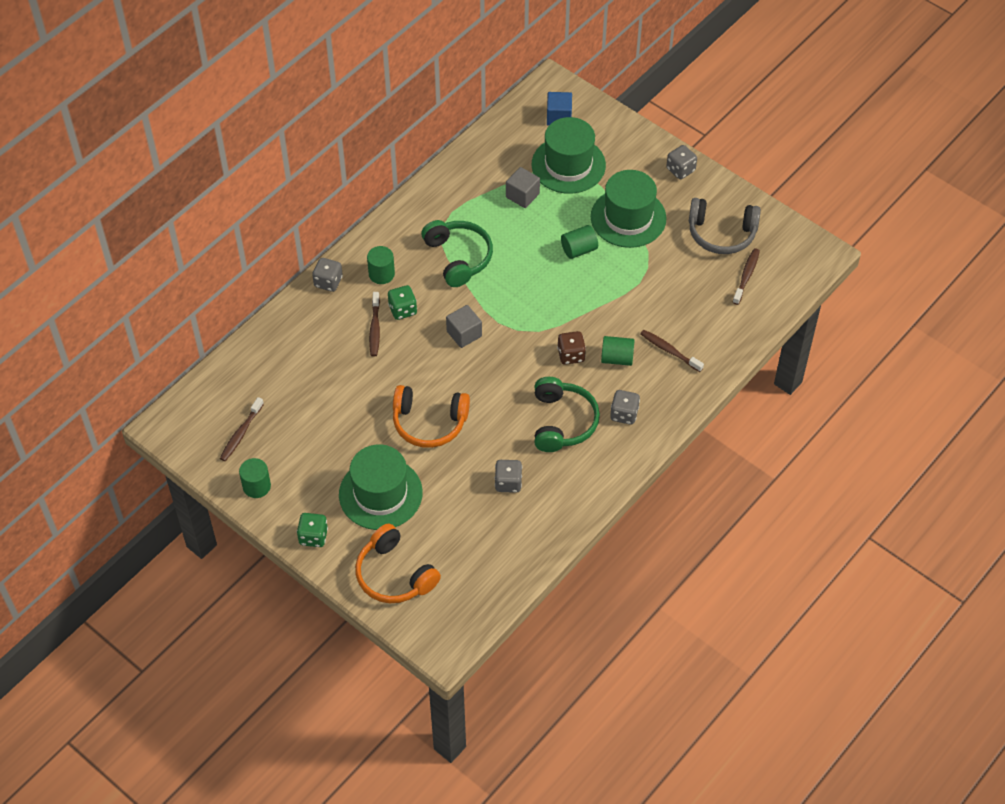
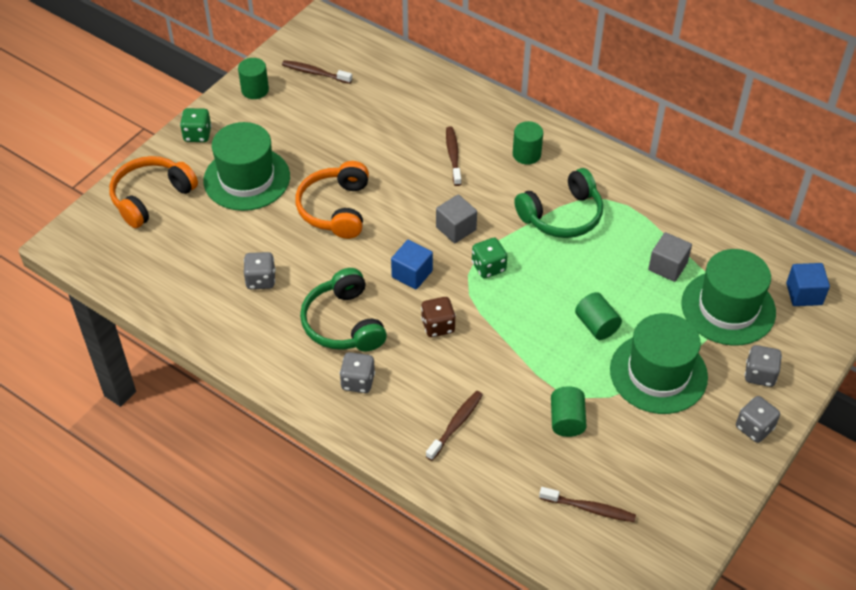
camera: 85 degrees right, 5 degrees down
(328, 282) = (508, 114): grey dice -> grey dice (760, 375)
(375, 328) = (453, 156): brown toothbrush -> brown toothbrush turned 90 degrees clockwise
(402, 310) = (481, 175): green dice -> green dice (488, 267)
(513, 369) = (412, 274): none -> blue cube
(562, 422) = (343, 323): green headphones -> green headphones turned 75 degrees clockwise
(617, 358) = (438, 371): green cylinder -> green cylinder (567, 420)
(721, 233) = (656, 478): grey headphones -> none

